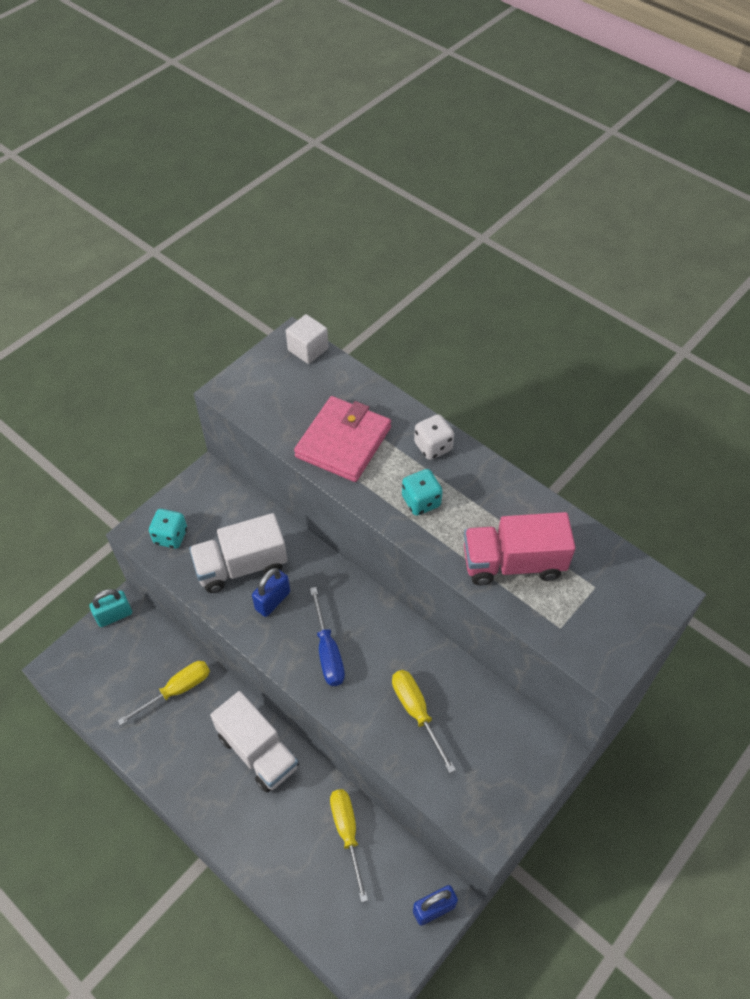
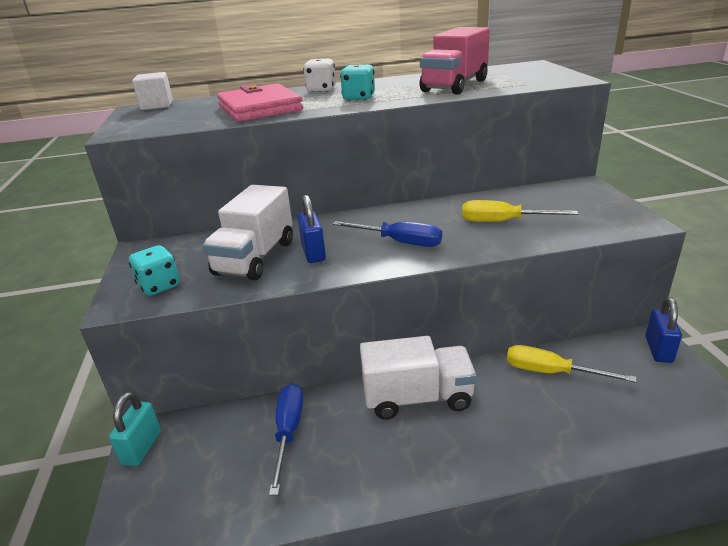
camera: 50 degrees left, 25 degrees down
(176, 690) = (288, 432): yellow screwdriver -> blue screwdriver

